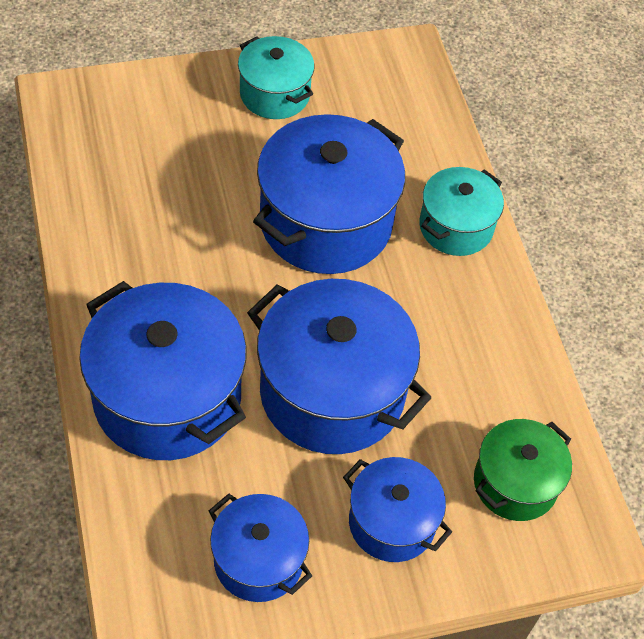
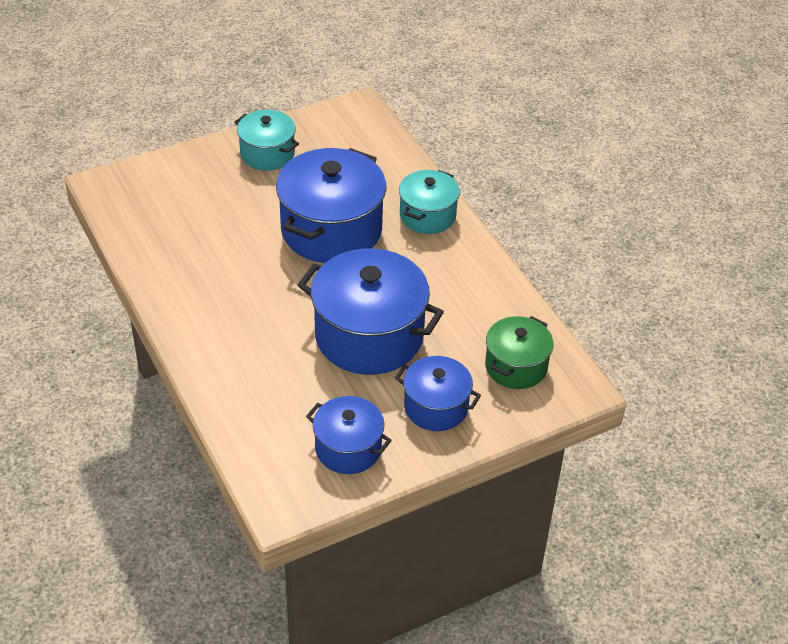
camera: 10 degrees left, 10 degrees down
(167, 397) = (250, 362): blue pot -> none

